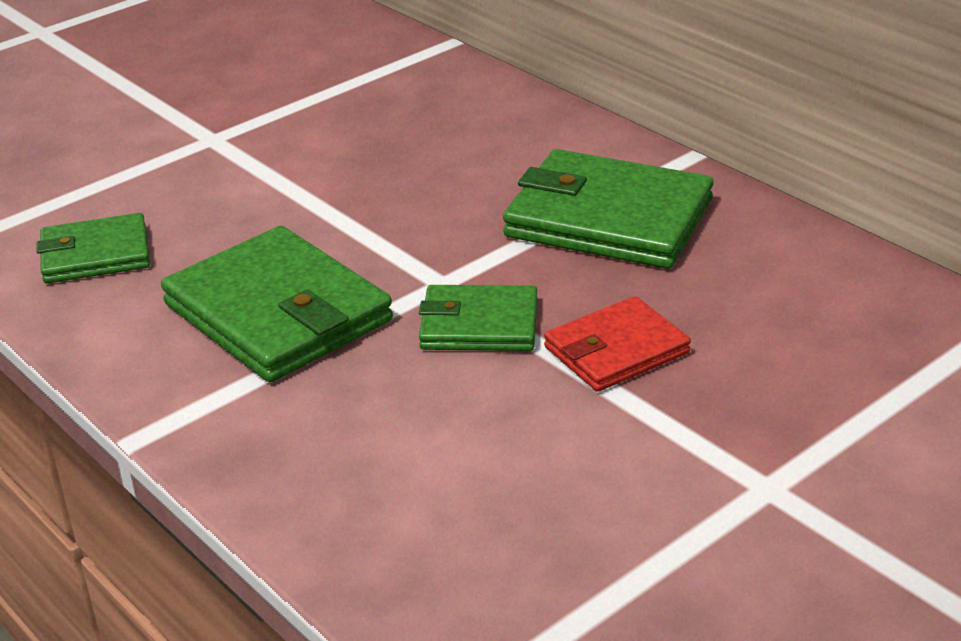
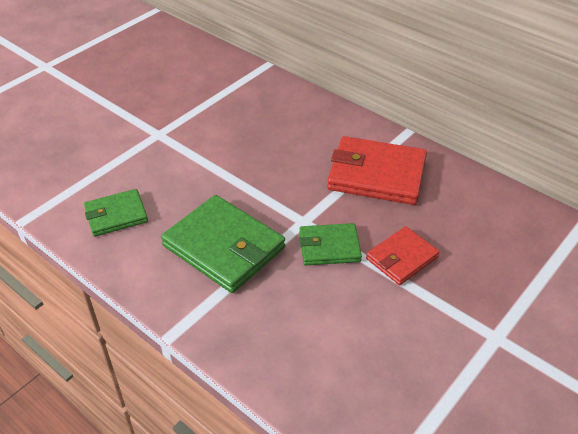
camera: 10 degrees left, 10 degrees up
(608, 219) = (376, 175): green wallet -> red wallet

